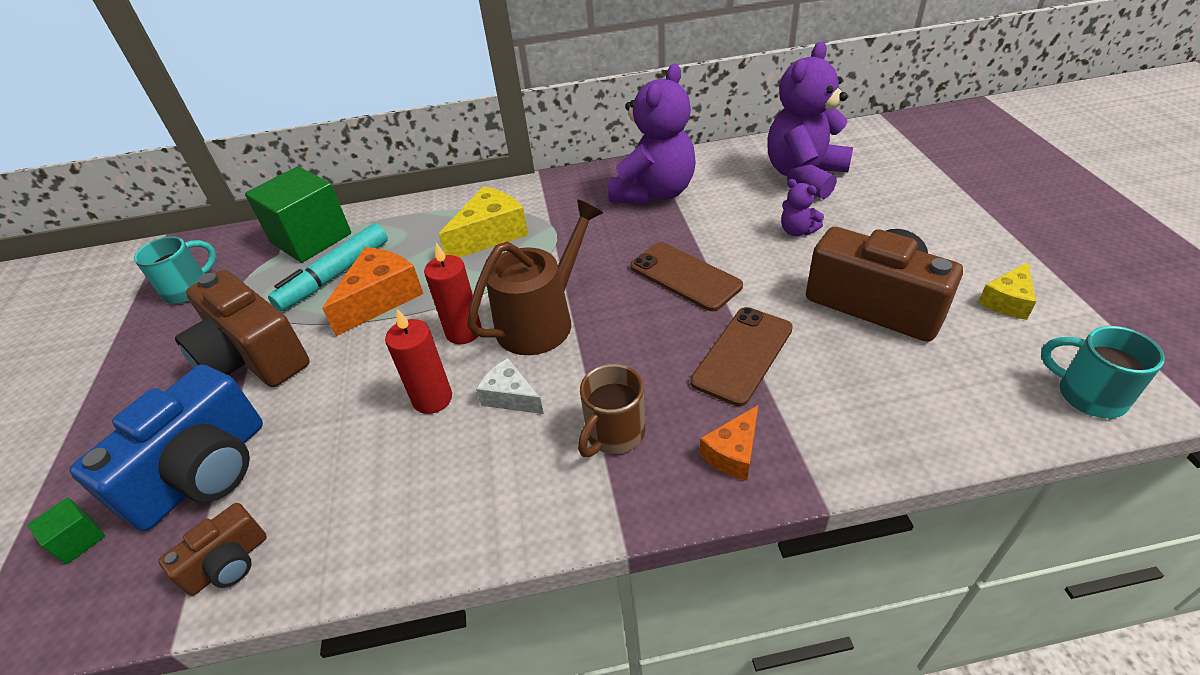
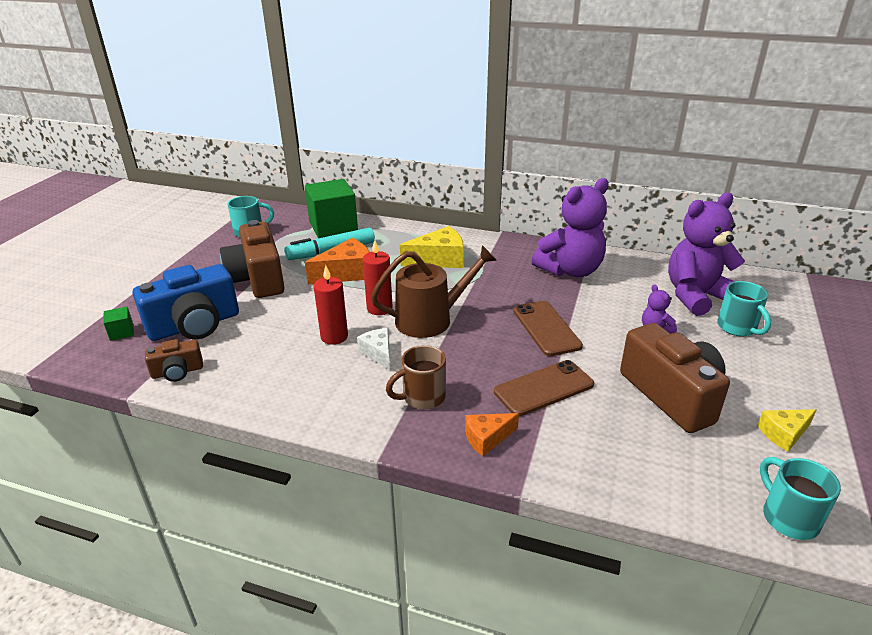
camera: 25 degrees right, 10 degrees down
(871, 197) = (737, 328): none -> turquoise mug

